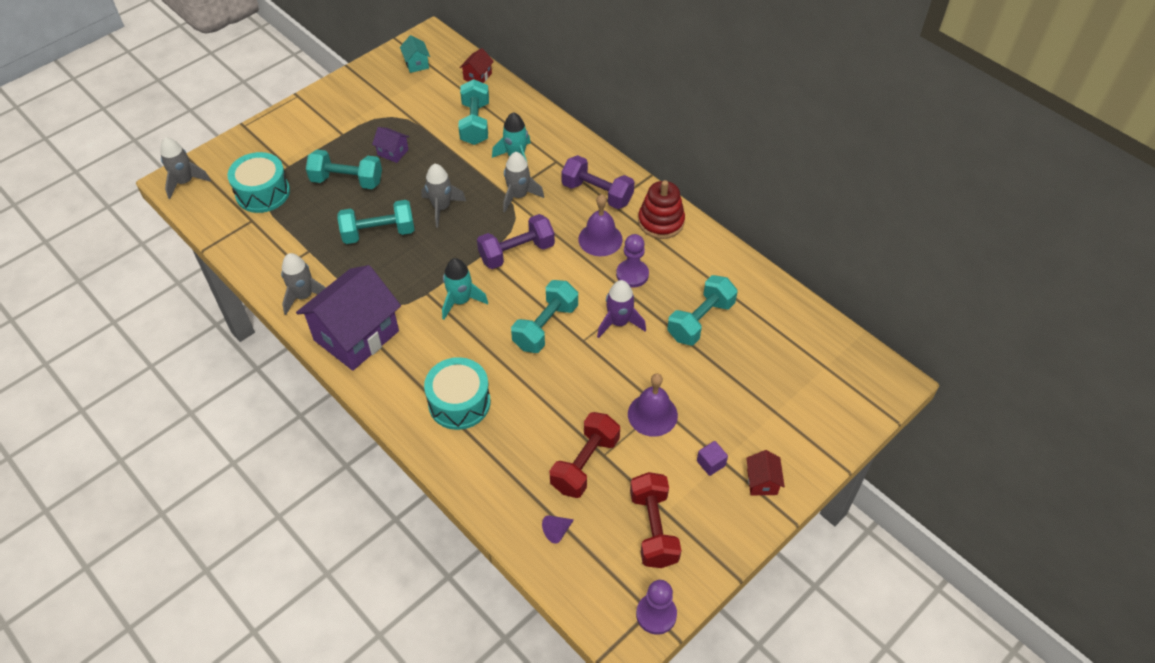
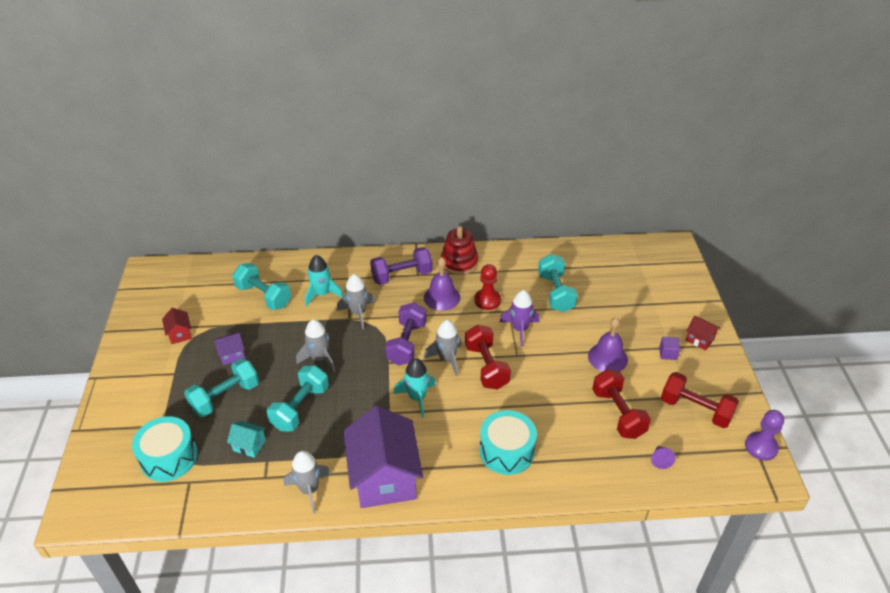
camera: 50 degrees left, 10 degrees down
(185, 182) = (86, 506): grey rocket -> grey rocket (447, 359)
(416, 64) = (163, 292): turquoise house -> turquoise house (249, 445)
(477, 76) = (221, 269): red house -> red house (180, 334)
(545, 326) = (486, 366): turquoise dumbbell -> red dumbbell
(632, 274) = (487, 300): purple pawn -> red pawn

